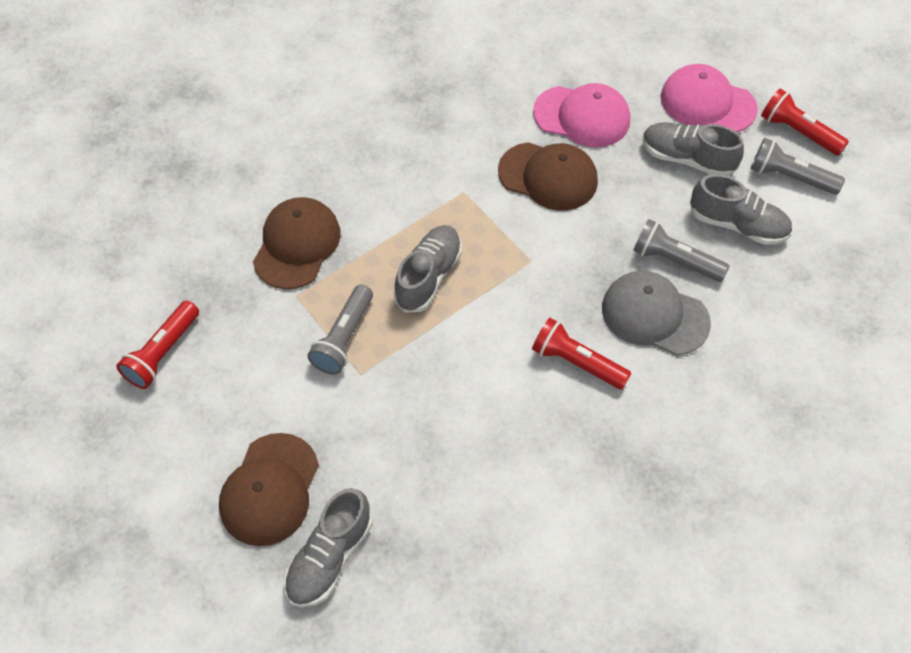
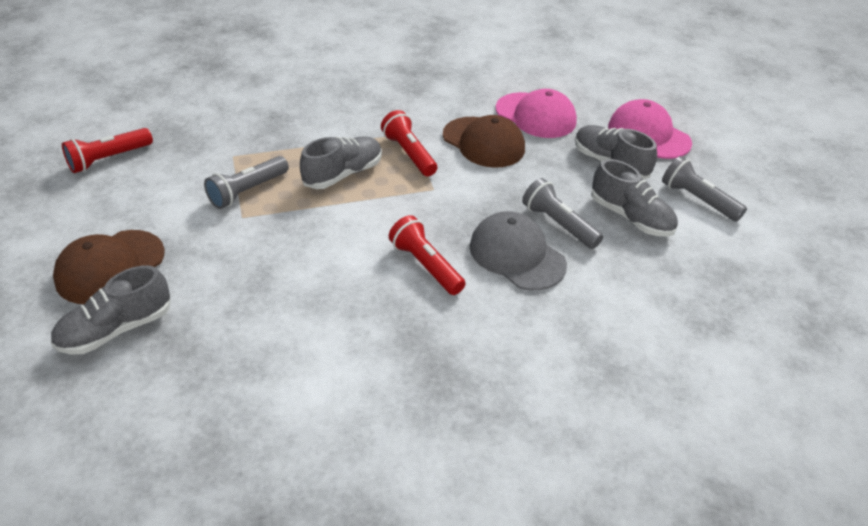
camera: 20 degrees right, 15 degrees down
(297, 245) = (258, 127): brown cap -> none
(798, 132) = (721, 173): red flashlight -> red flashlight (409, 154)

